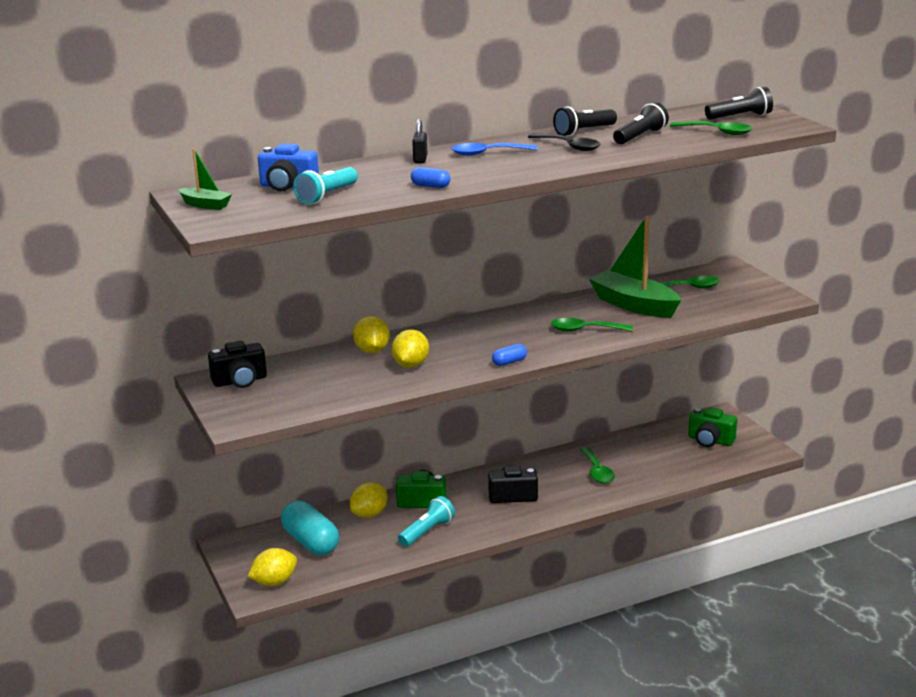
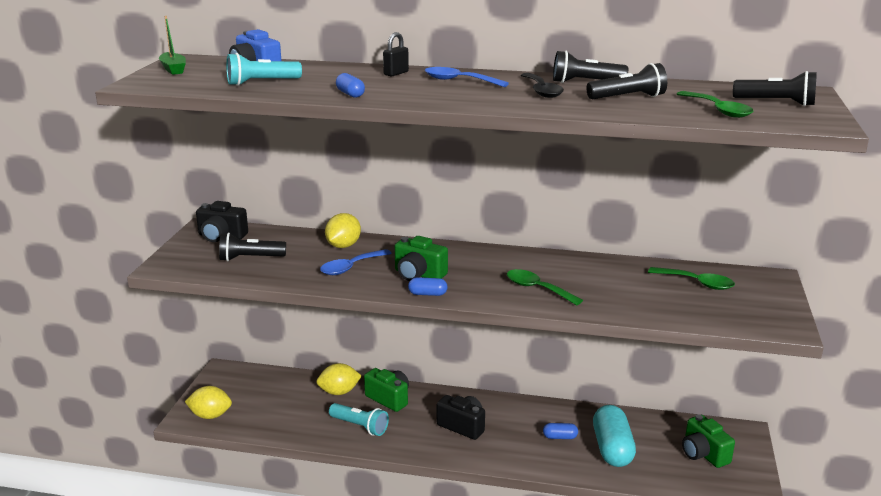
camera: 35 degrees right, 0 degrees up
(305, 389) = (250, 258): none -> black flashlight
(311, 542) = (273, 395): turquoise capsule -> turquoise capsule (612, 448)
(411, 365) = (350, 267): yellow lemon -> blue spoon
(427, 531) = (360, 426): turquoise flashlight -> turquoise flashlight turned 45 degrees clockwise
(477, 351) = (418, 274): none -> green camera
(597, 472) = (560, 437): green spoon -> blue capsule
(634, 305) = (618, 282): green boat -> none

